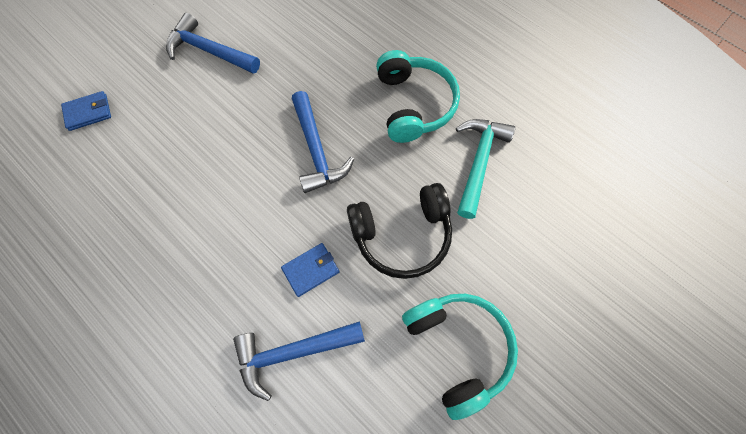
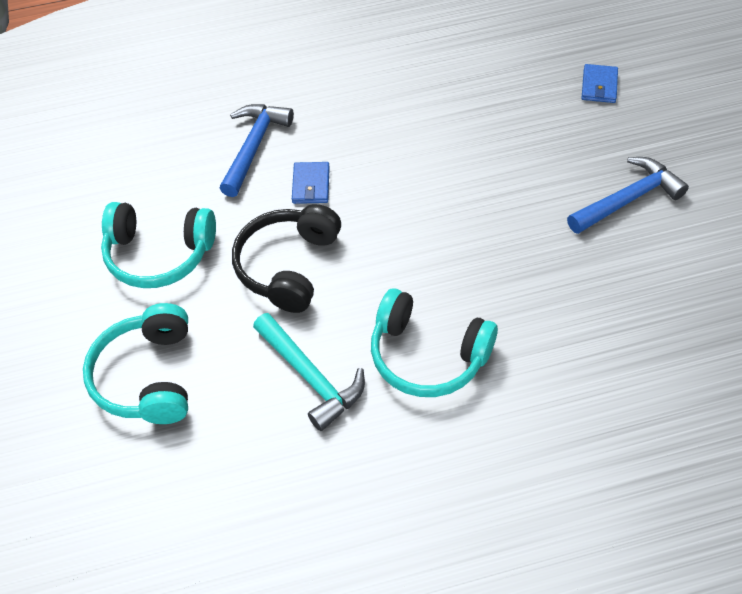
camera: 125 degrees right, 15 degrees down
(316, 150) = (432, 240): blue hammer -> none
(559, 270) = (147, 376): none -> turquoise headphones

